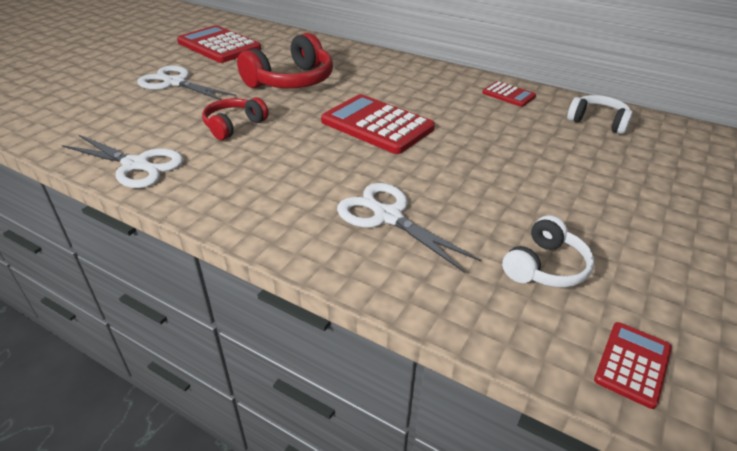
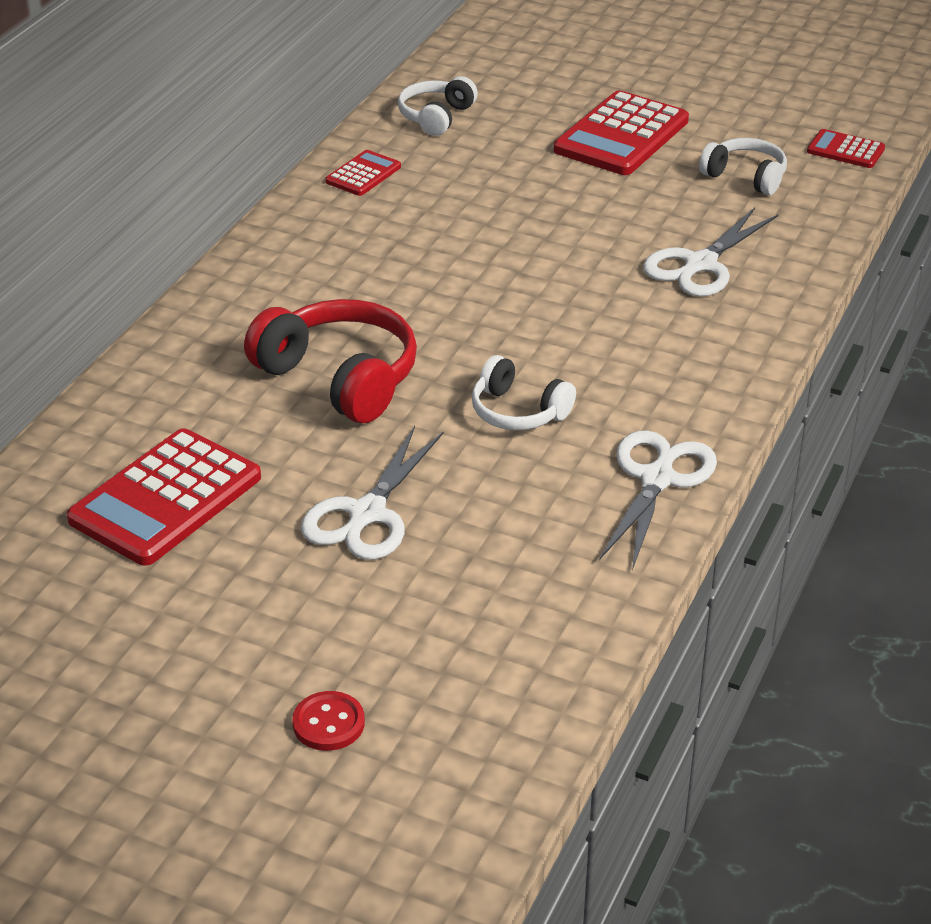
camera: 95 degrees left, 0 degrees up
(46, 71) = (328, 723): none -> red button
(234, 126) = (518, 412): red headphones -> white headphones
(377, 125) = (484, 282): red calculator -> red calculator (621, 135)

